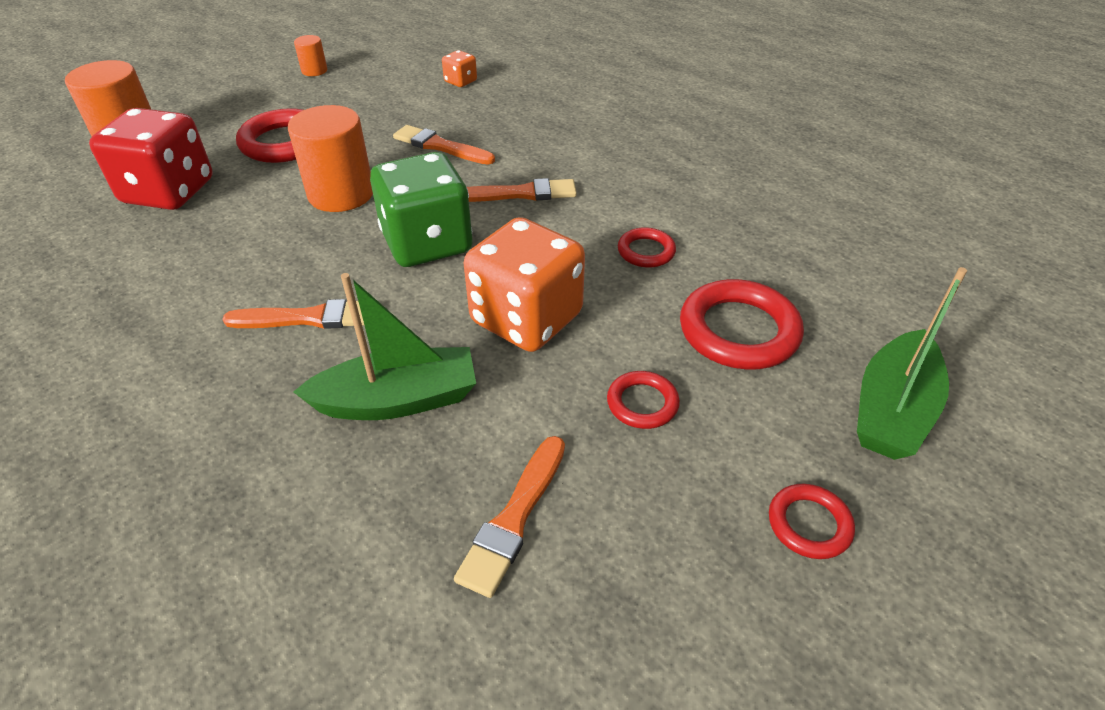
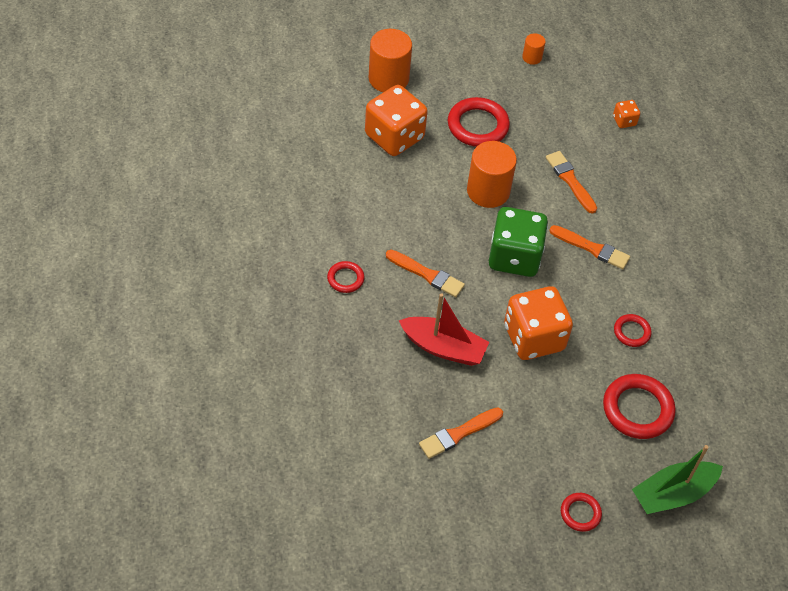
camera: 30 degrees right, 10 degrees up
(169, 192) = (394, 137): red dice -> orange dice
(398, 400) = (443, 348): green boat -> red boat
(642, 403) = (554, 417): red ring -> red ring (345, 279)

